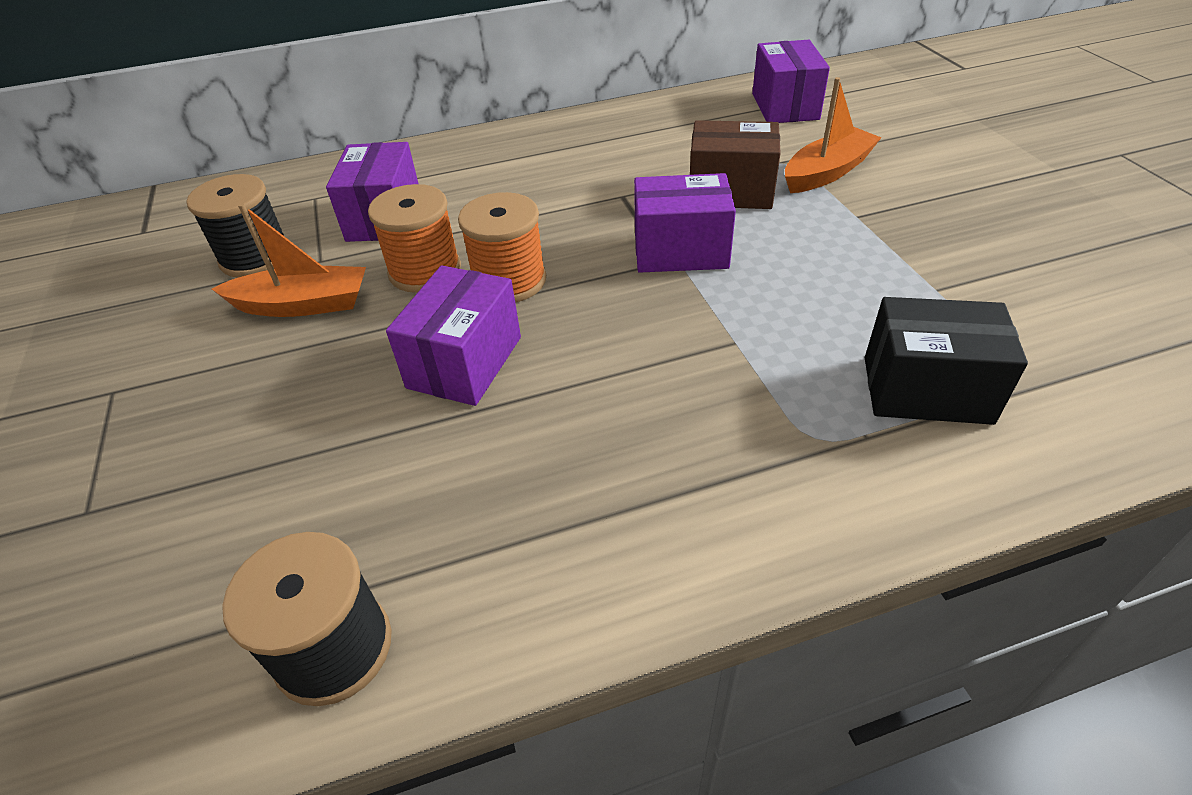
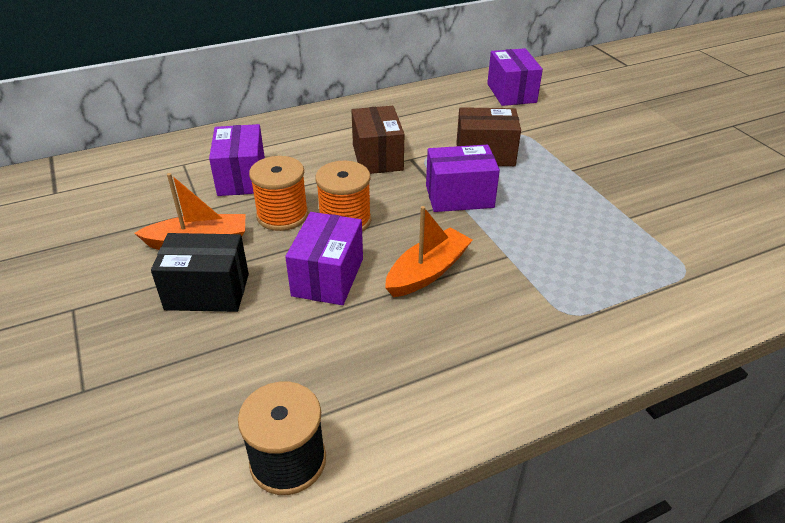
camera: 10 degrees left, 5 degrees down
(255, 257) = (152, 209): black spool -> none
(575, 193) = (377, 157): none -> brown box
(827, 172) = (548, 140): orange boat -> orange boat (427, 272)
(926, 390) = (632, 281): black box -> black box (207, 292)

